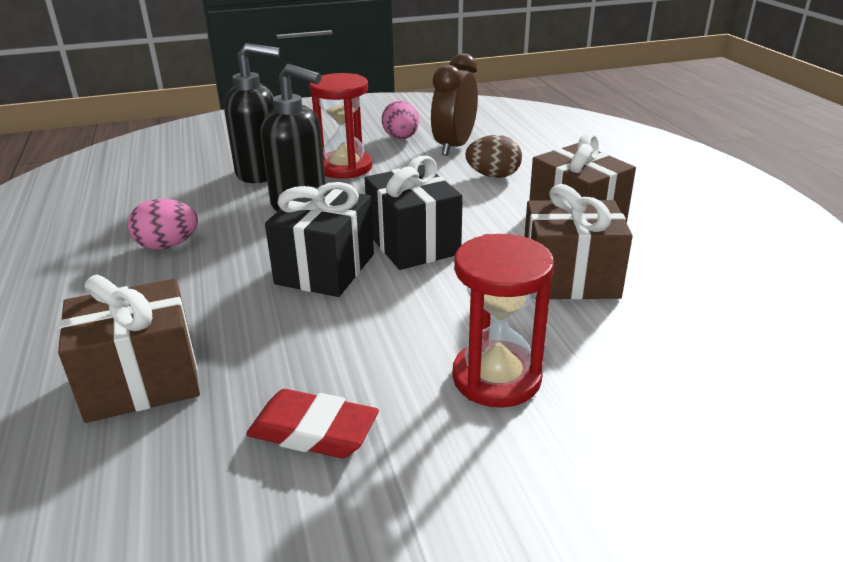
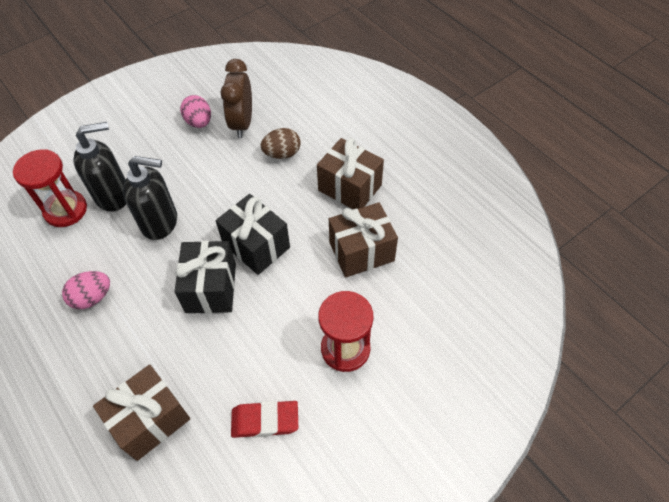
camera: 20 degrees left, 25 degrees up
(345, 167) = (173, 172): red hourglass -> red hourglass (65, 210)

